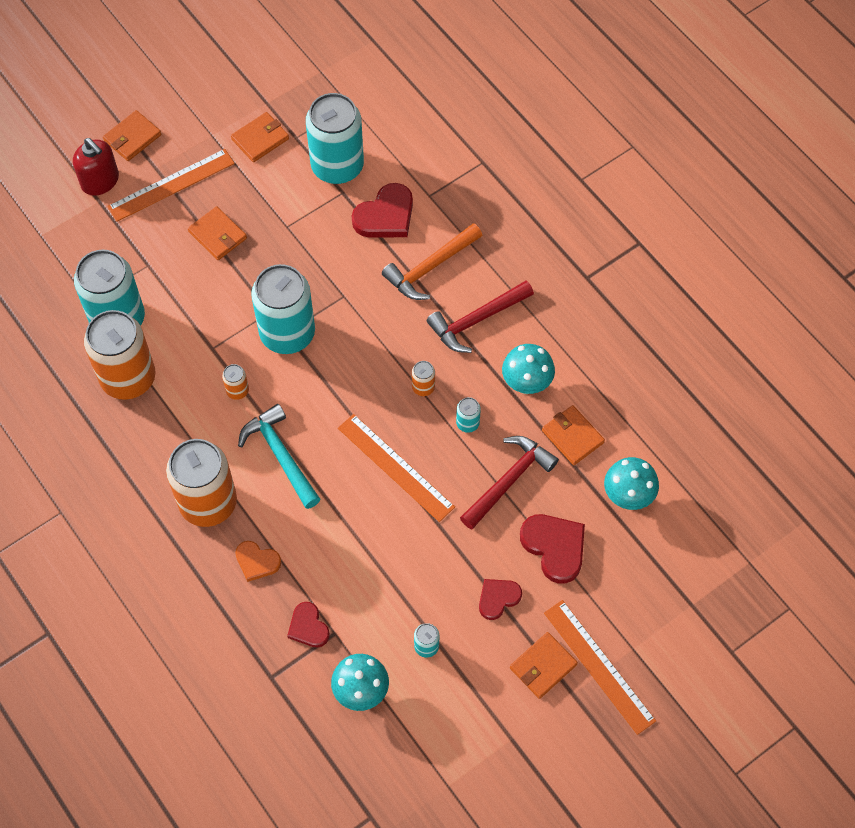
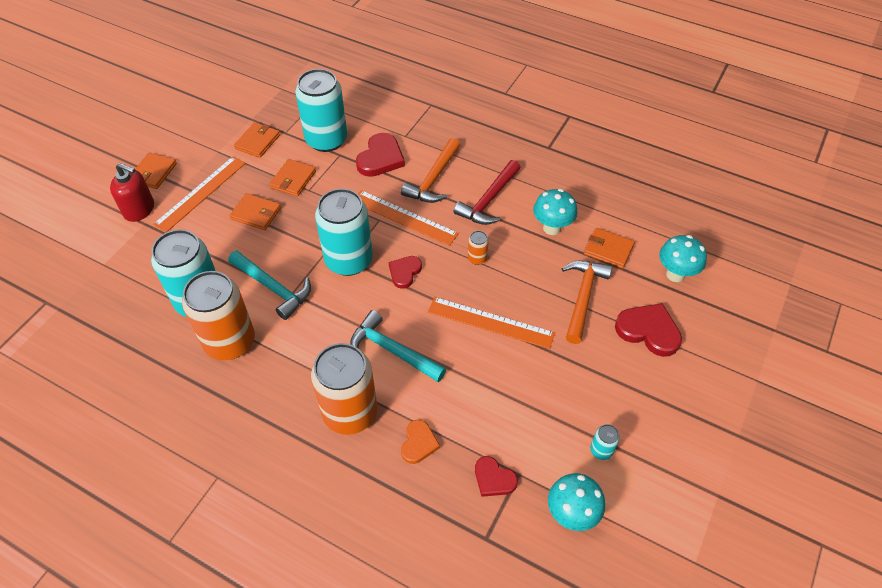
camera: 25 degrees left, 10 degrees down
(196, 334) = (273, 288): none -> turquoise hammer
(237, 390) = (330, 316): orange can -> none
(257, 562) = (419, 443): orange heart -> orange heart turned 75 degrees counterclockwise
(467, 423) = (526, 270): turquoise can -> none
(498, 598) = (632, 387): red heart -> red heart (404, 272)
(509, 480) = (583, 297): red hammer -> orange hammer
(543, 666) = (702, 424): orange wallet -> orange wallet (293, 179)
(599, 666) = (743, 405): orange ruler -> orange ruler (404, 217)

